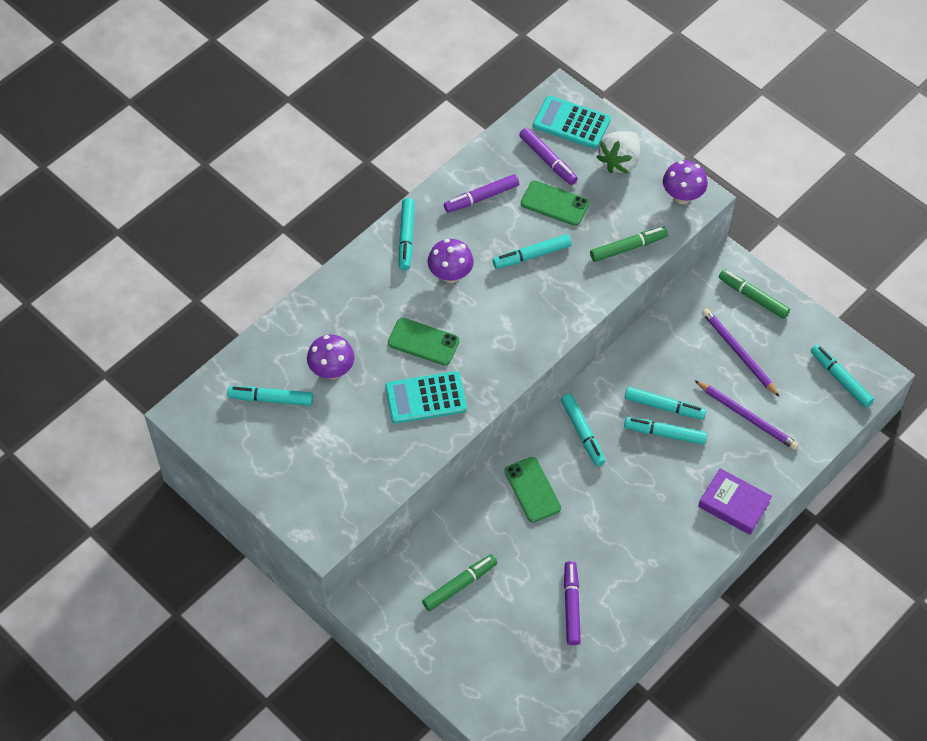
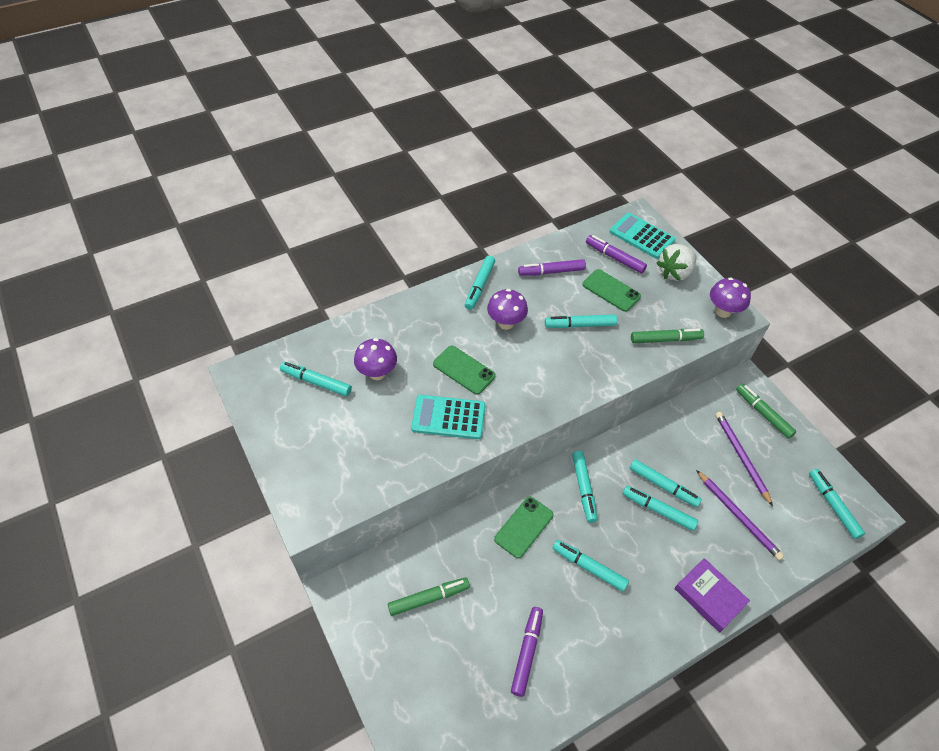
camera: 15 degrees right, 5 degrees down
(532, 490) = (524, 527): green phone -> green phone turned 45 degrees clockwise
(548, 160) = (614, 258): purple marker -> purple marker turned 150 degrees clockwise
(609, 510) = (589, 567): none -> turquoise marker

